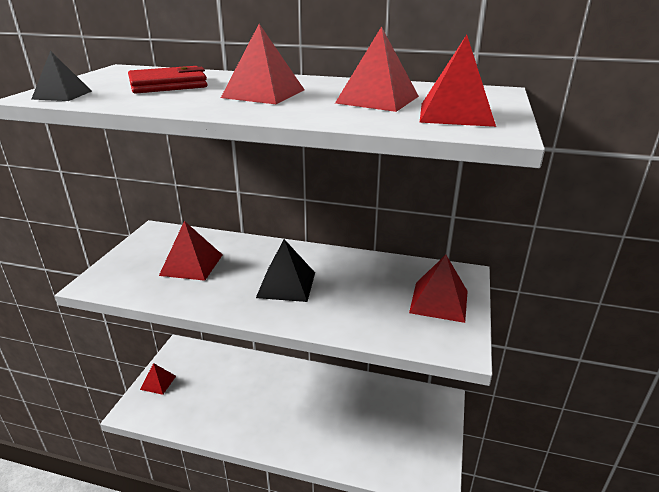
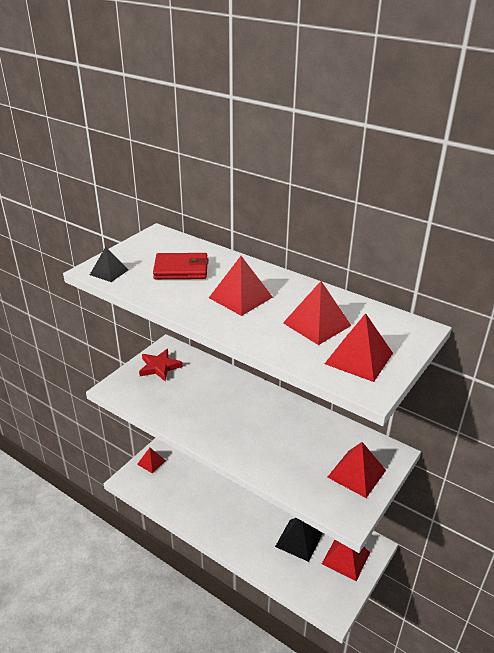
camera: 20 degrees right, 5 degrees up
(152, 251) = (159, 367): none -> red star
(191, 264) = (184, 388): red pyramid -> red pyramid (346, 558)
(286, 284) = (246, 425): black pyramid -> black pyramid (299, 540)

